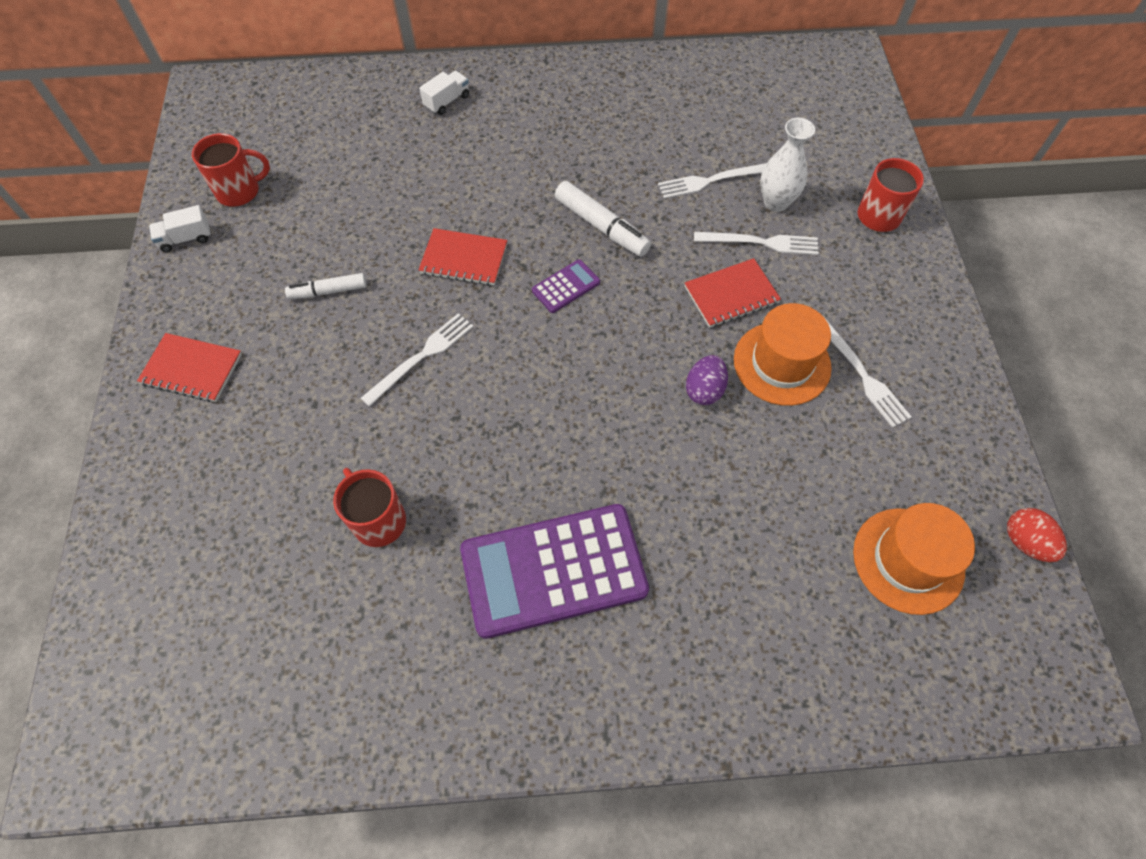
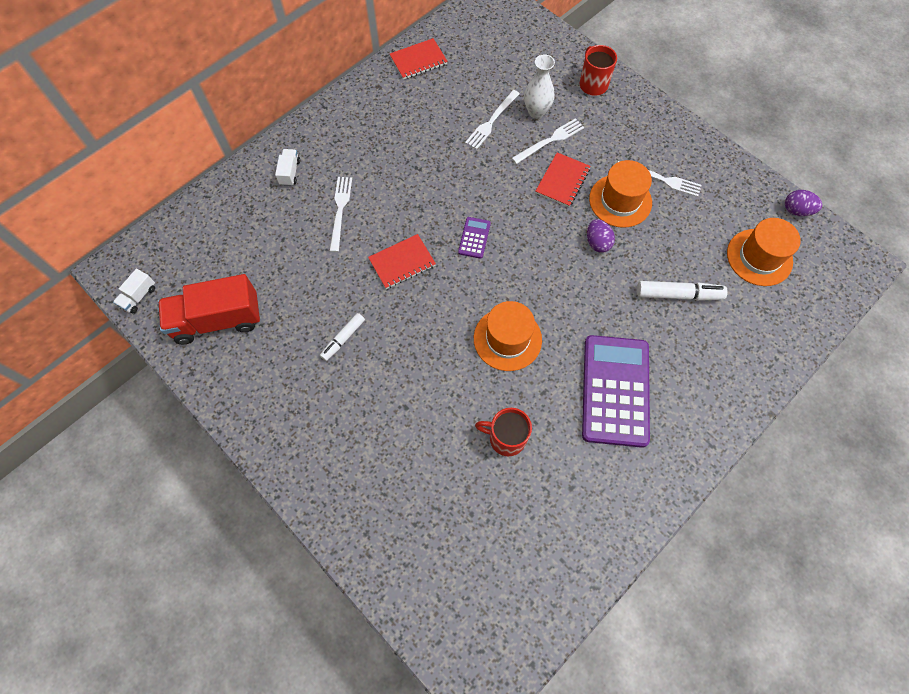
camera: 40 degrees left, 5 degrees up
(186, 238) = (216, 373): white truck -> white truck (139, 296)
(192, 369) = (311, 444): red notebook -> red notebook (418, 60)
(239, 191) = (218, 320): red mug -> red truck
(421, 357) = (437, 335): white fork -> white fork (340, 210)
(491, 417) = (507, 339): none -> orange hat
(553, 570) = (615, 390): purple calculator -> purple calculator turned 150 degrees clockwise
(601, 226) = (459, 189): white marker -> white marker (678, 294)
(1025, 542) = (796, 210): red egg -> purple egg

